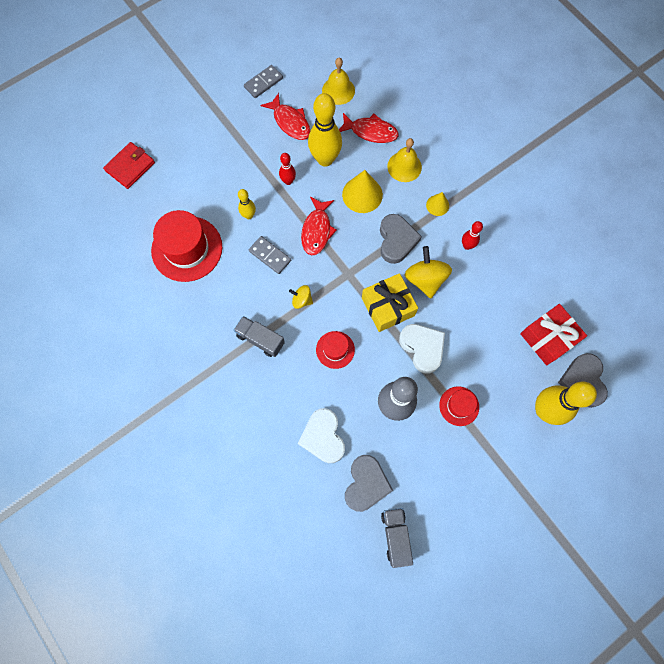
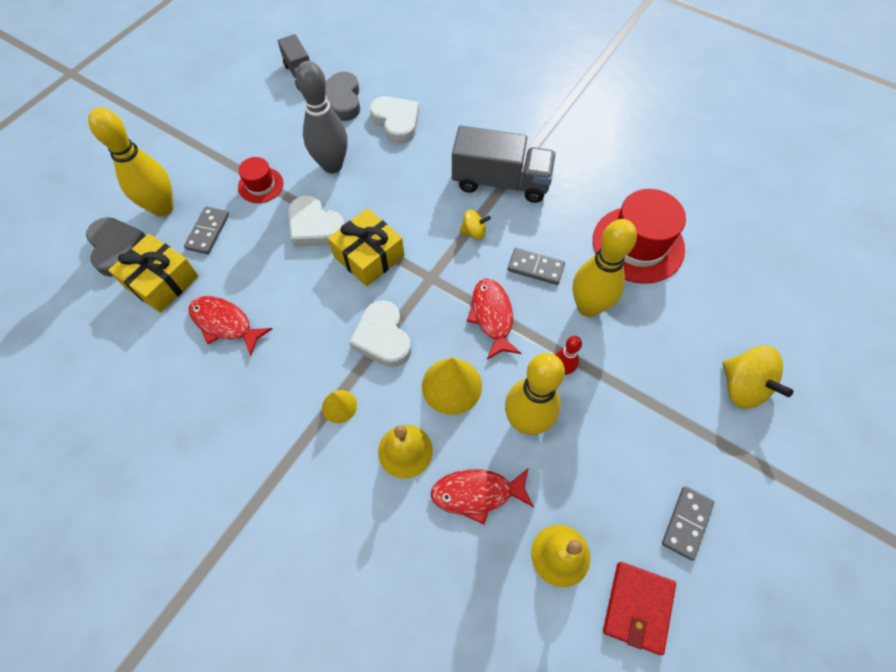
camera: 160 degrees right, 10 degrees down
(130, 167) = (778, 318): red wallet -> red wallet (638, 607)
(249, 215) = (588, 307): yellow bowling pin -> yellow bowling pin, size x2.01
(260, 339) = (500, 182): grey truck -> grey truck, size x1.70
(290, 122) = (607, 465): red fish -> red fish (225, 323)
(335, 349) = (414, 196): red hat -> none
(396, 240) = (383, 337): grey heart -> white heart
(425, 279) = (331, 301): yellow spinning top -> yellow spinning top (742, 387)
(467, 246) = (284, 362): red bowling pin -> none
(509, 372) = (208, 232): none -> grey domino
(548, 338) = (162, 281): red gift -> yellow gift

